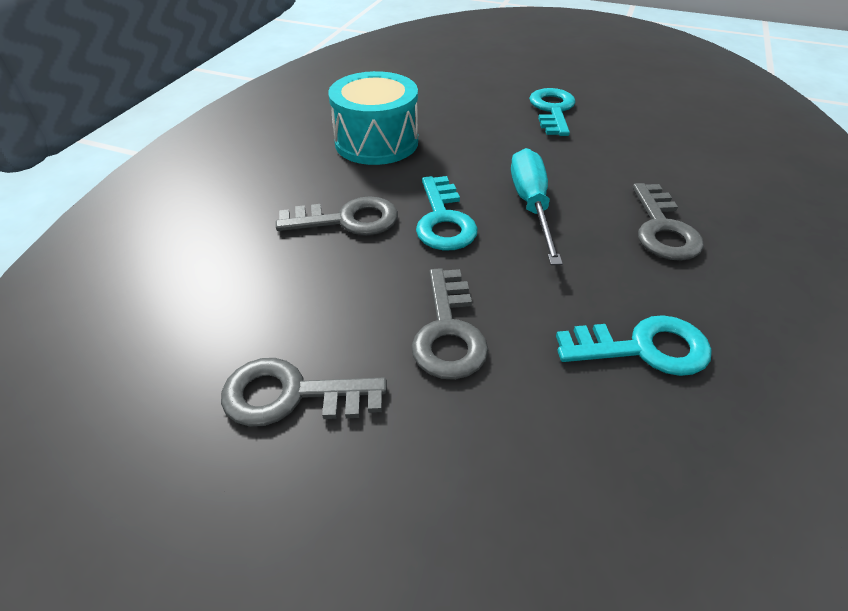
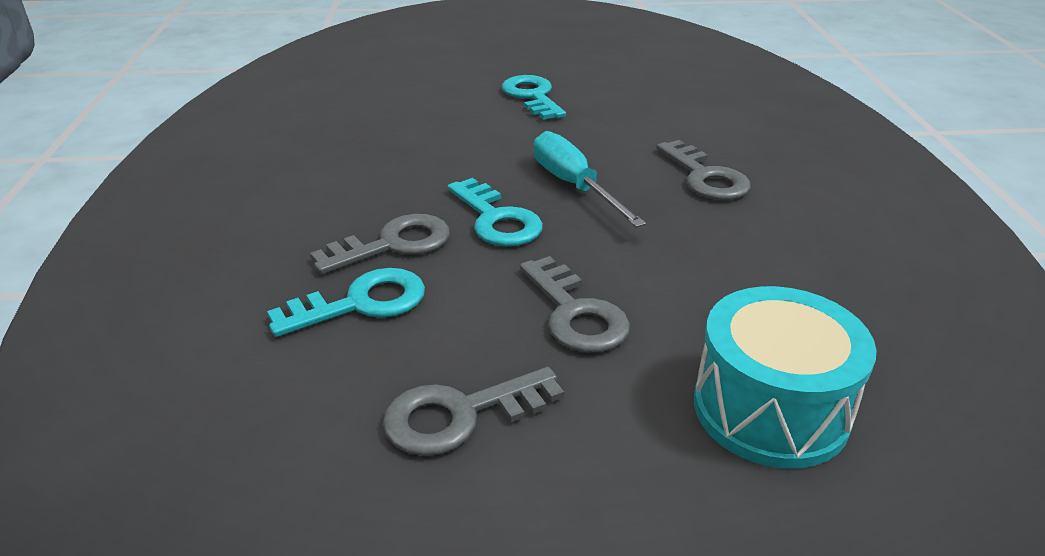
camera: 25 degrees left, 10 degrees down
(376, 142) = (366, 164): turquoise drum -> turquoise drum (770, 409)
(644, 348) = (754, 275): turquoise key -> turquoise key (361, 303)

